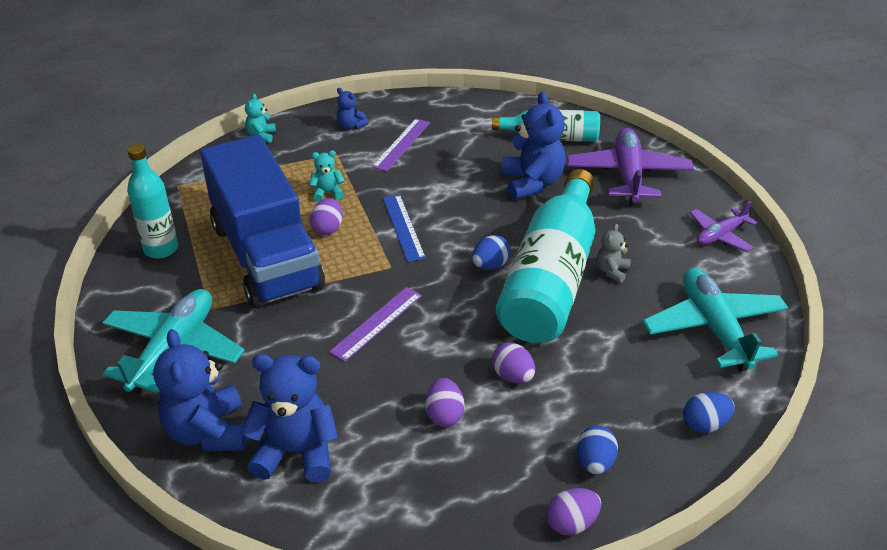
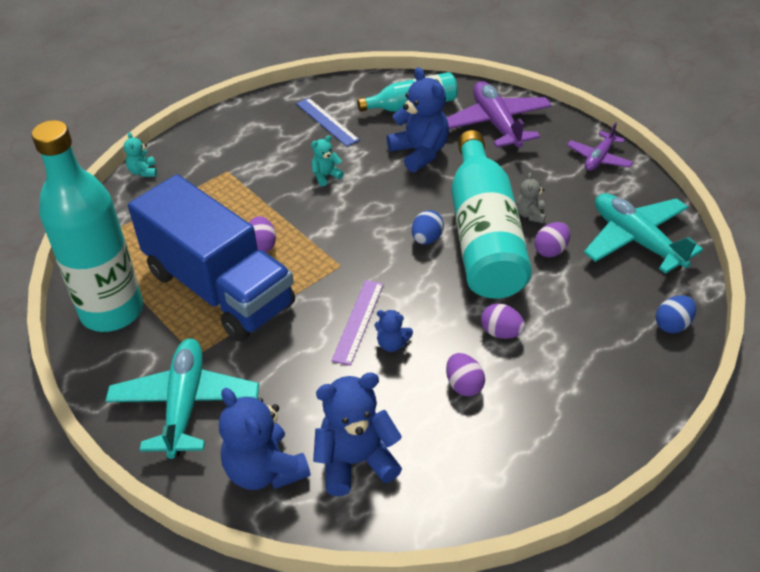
camera: 20 degrees left, 5 degrees up
(161, 249) = (112, 311): turquoise bottle -> turquoise bottle, size x1.83
(327, 193) = (241, 211): turquoise teddy bear -> turquoise teddy bear (326, 176)
(351, 126) = (224, 140): blue teddy bear -> blue teddy bear (392, 344)
(401, 144) = (283, 146): purple ruler -> none
(403, 227) = (330, 225): blue ruler -> blue ruler (327, 121)
(571, 523) = (616, 442): purple egg -> purple egg (551, 250)
(594, 463) = (607, 385): blue egg -> none

